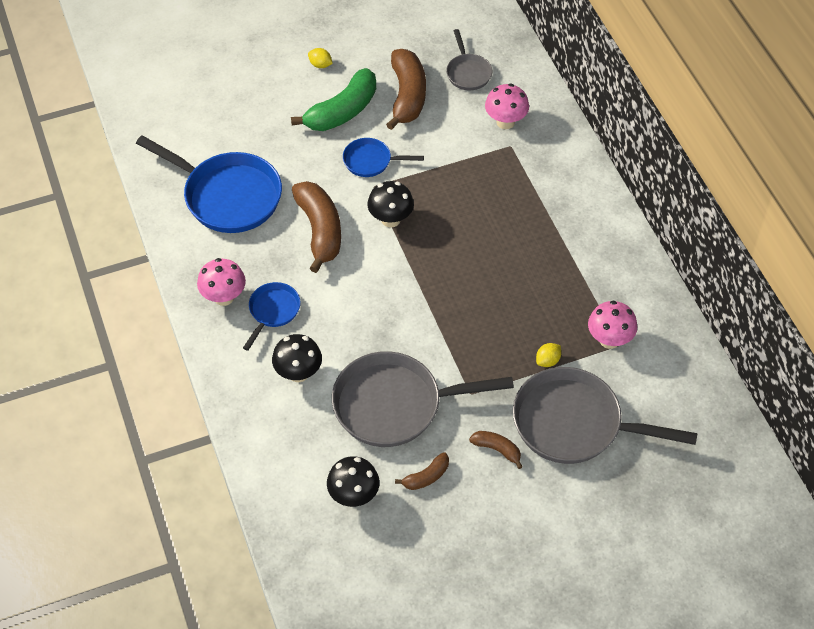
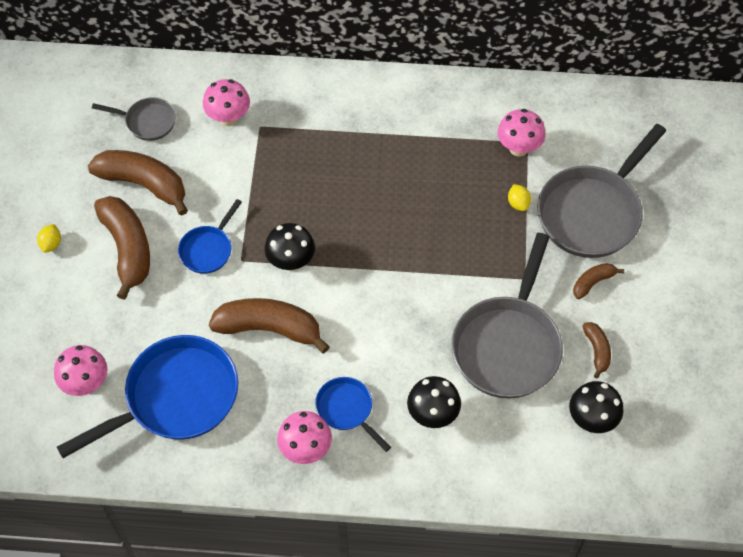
camera: 65 degrees left, 5 degrees up
(212, 137) = (86, 383): none -> pink mushroom
(320, 65) = (51, 244): yellow lemon -> yellow lemon turned 45 degrees counterclockwise
(342, 111) = (127, 248): green banana -> brown banana

